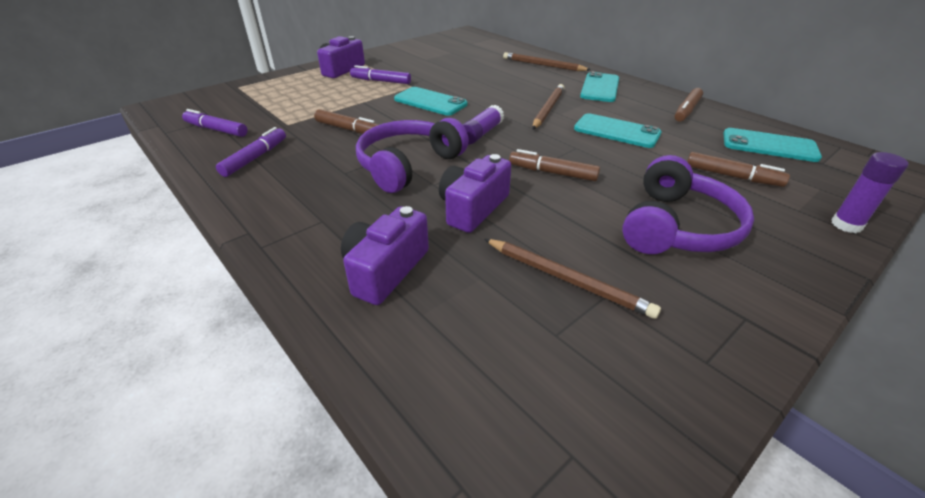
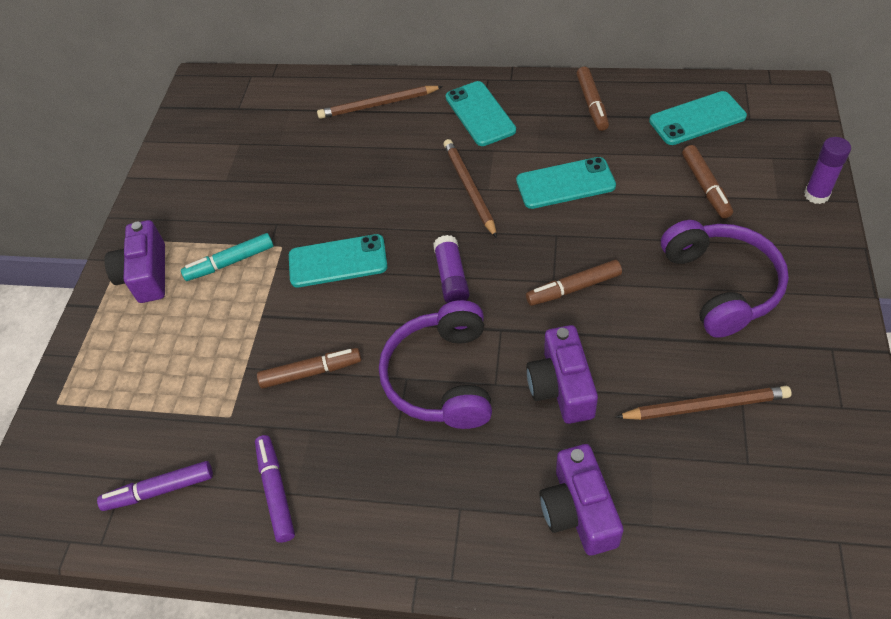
camera: 35 degrees left, 15 degrees up
(381, 81) = (230, 262): purple marker -> turquoise marker
(732, 176) = (705, 187): brown marker -> brown marker turned 90 degrees clockwise

